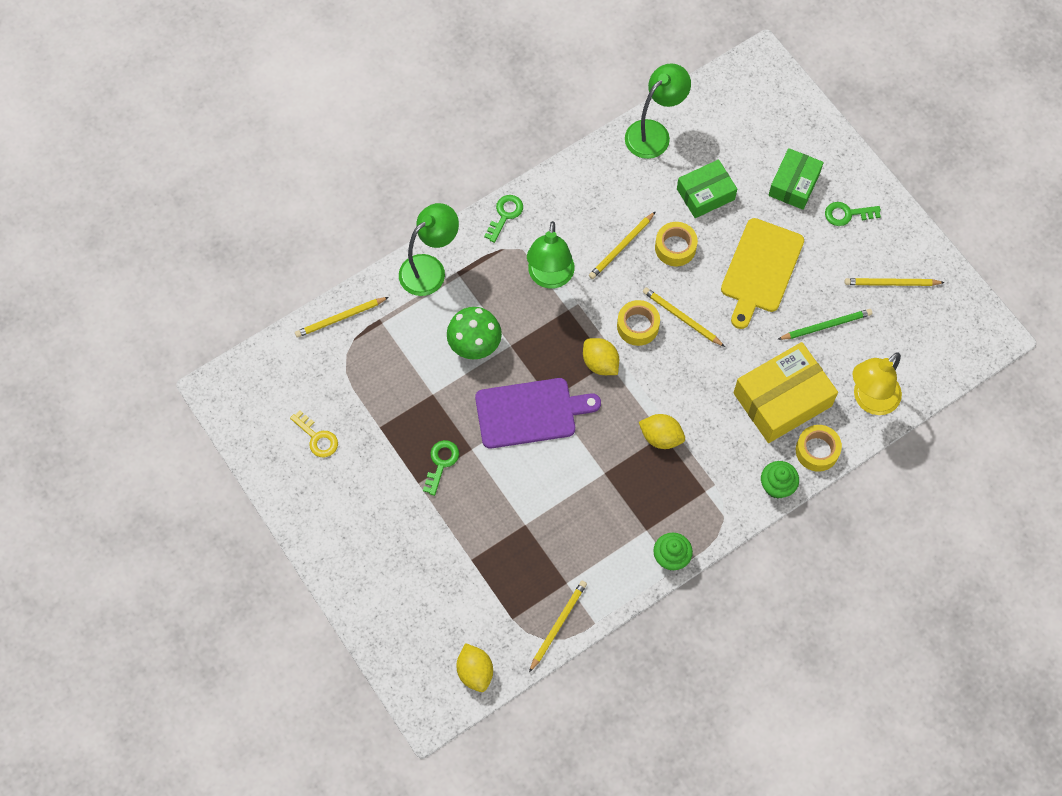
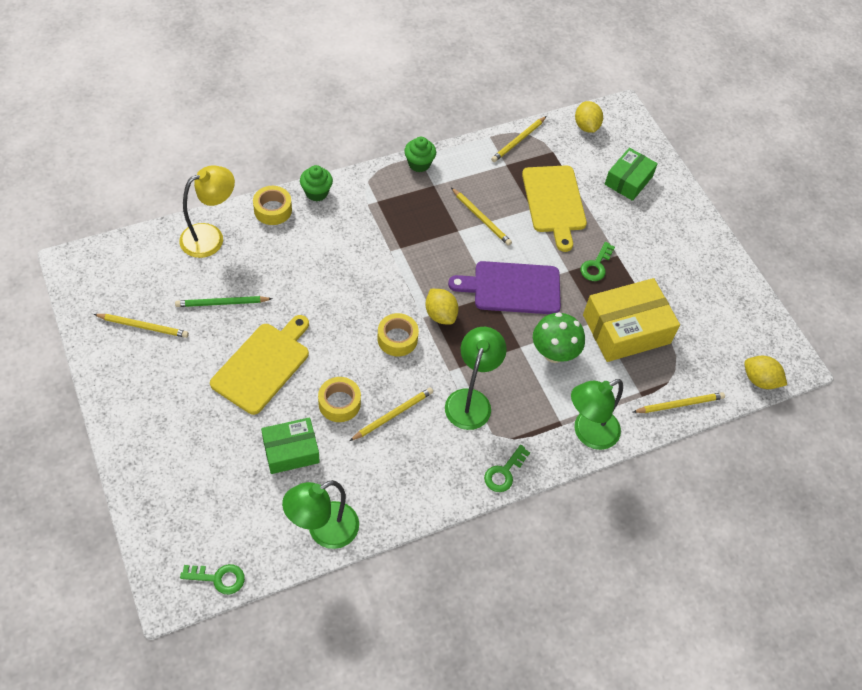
camera: 175 degrees left, 10 degrees down
(317, 438) = (703, 306): yellow key -> none
(500, 540) = (554, 202): none -> yellow cutting board
(661, 437) = (402, 246): yellow lemon -> yellow lemon (759, 380)
(681, 318) = (354, 337): yellow pencil -> yellow pencil (481, 218)
(782, 399) = (286, 253): yellow box -> yellow box (626, 329)
(794, 184) = (195, 442): green box -> green box (628, 180)
(847, 214) = (154, 400): green key -> green key (218, 578)

